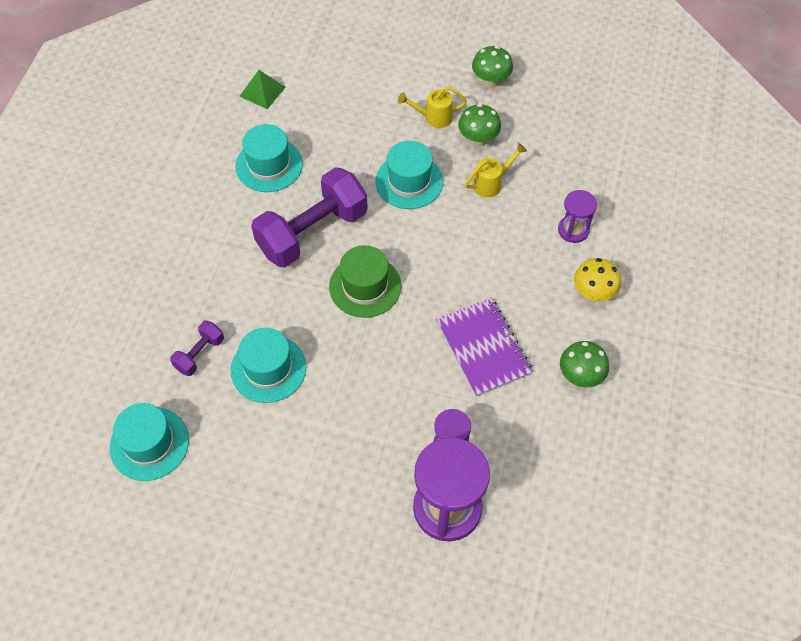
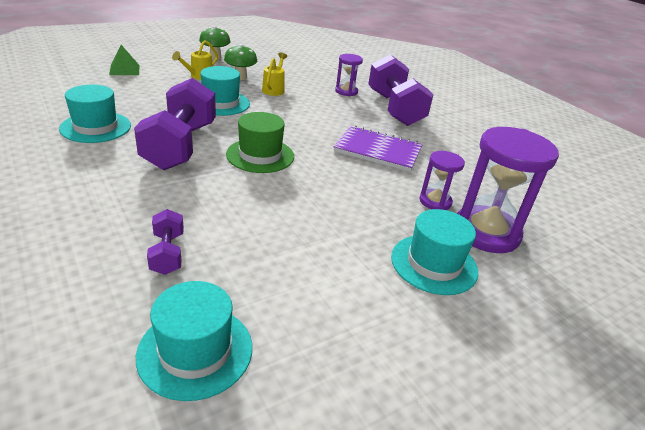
camera: 50 degrees left, 25 degrees down
(262, 91) = (43, 97): green pyramid -> green pyramid (124, 70)
(268, 368) = (247, 230): turquoise hat -> turquoise hat (434, 264)
(580, 376) = (443, 139): green mushroom -> none
(593, 294) = (394, 108): yellow mushroom -> purple dumbbell

